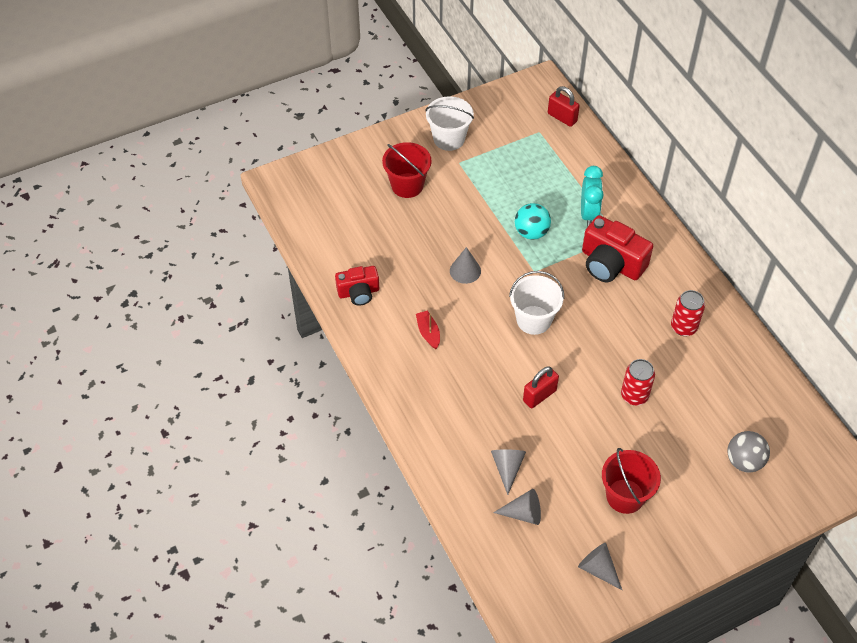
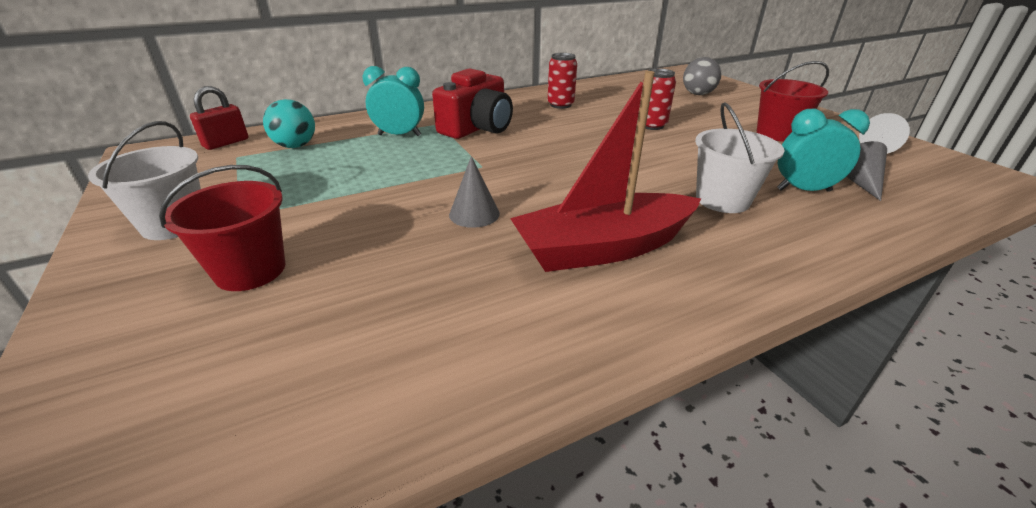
camera: 90 degrees left, 20 degrees down
(358, 292) = (516, 336): red camera -> none
(428, 333) = (603, 248): red boat -> red boat, size x2.48
(507, 468) = (803, 190): grey cone -> turquoise clock
(531, 232) = (415, 166): turquoise ball -> turquoise ball (295, 146)
(533, 320) = (563, 169): white bucket -> white bucket (722, 200)
(539, 395) = (679, 169): red padlock -> none

